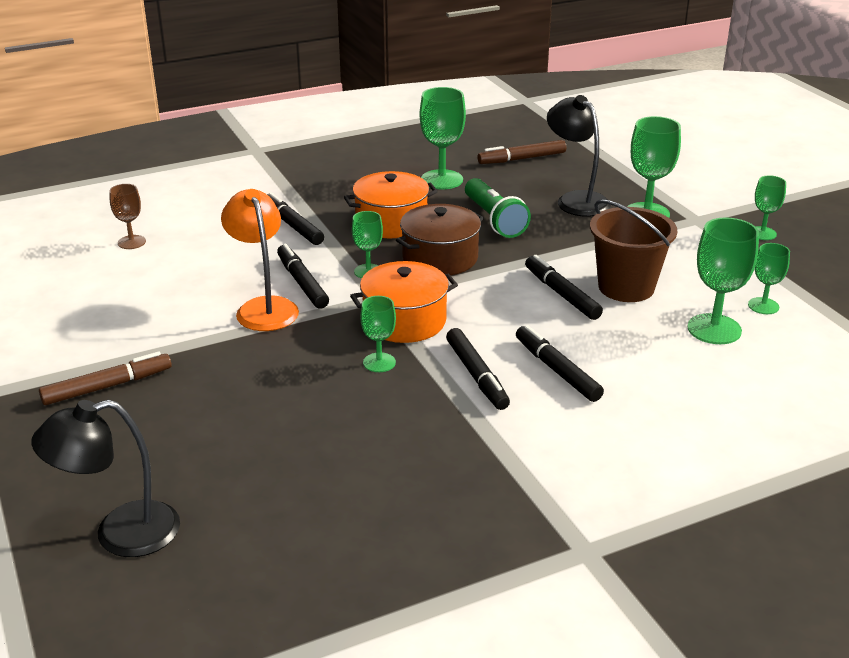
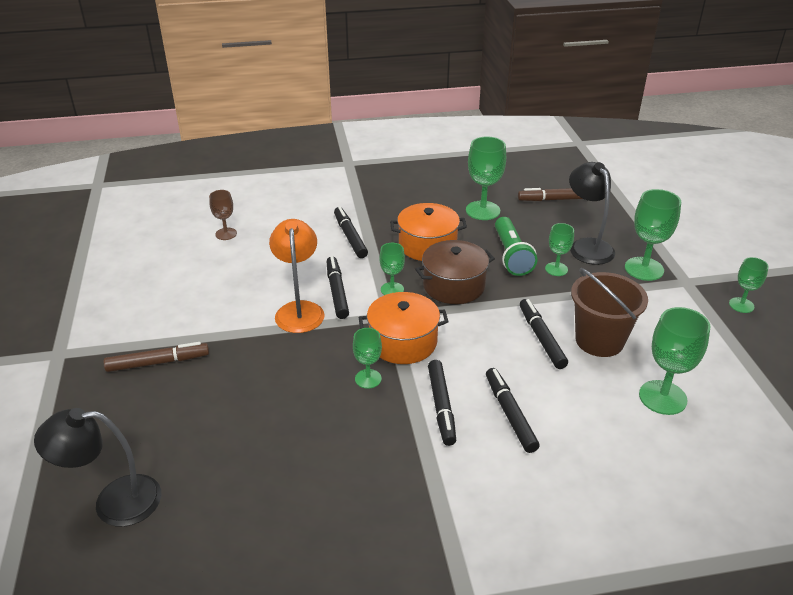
camera: 15 degrees right, 5 degrees up
(763, 306) = (716, 381): green goblet -> green goblet (556, 269)

